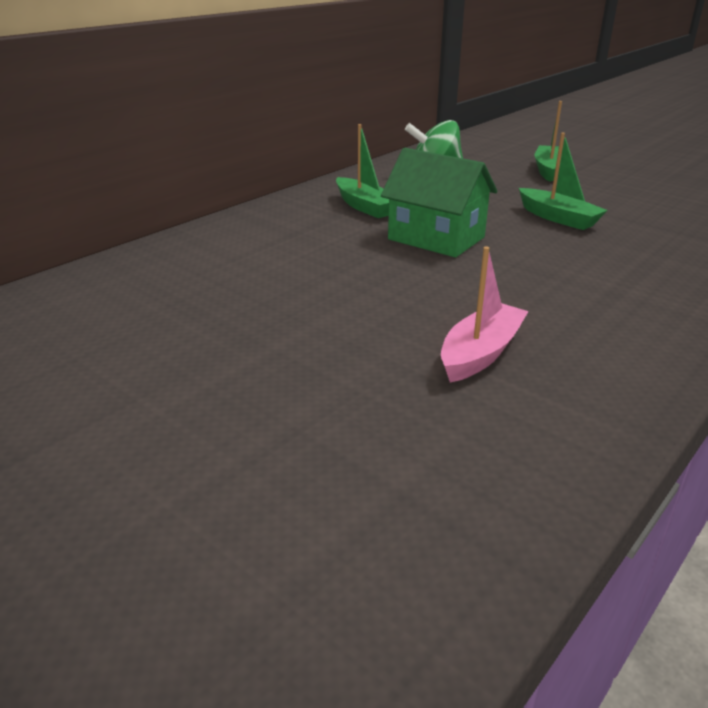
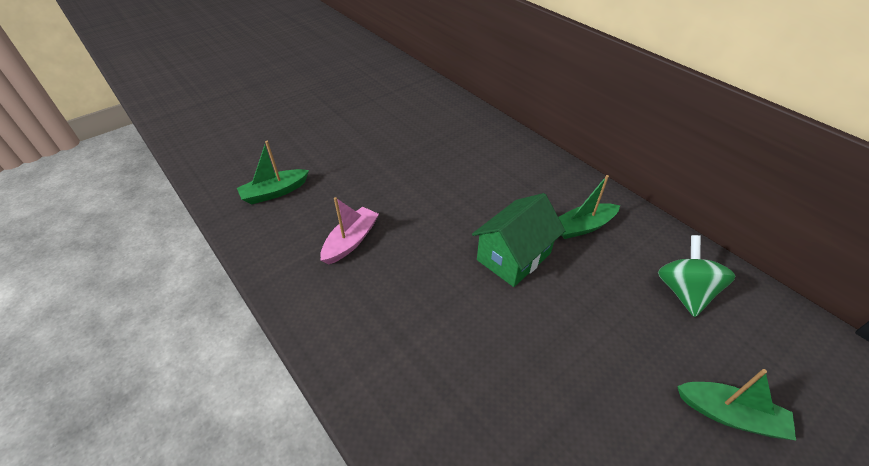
camera: 100 degrees right, 15 degrees up
(480, 353) = (351, 241): pink boat -> pink boat turned 105 degrees counterclockwise
(558, 218) = (558, 359): green boat -> green boat (275, 192)

